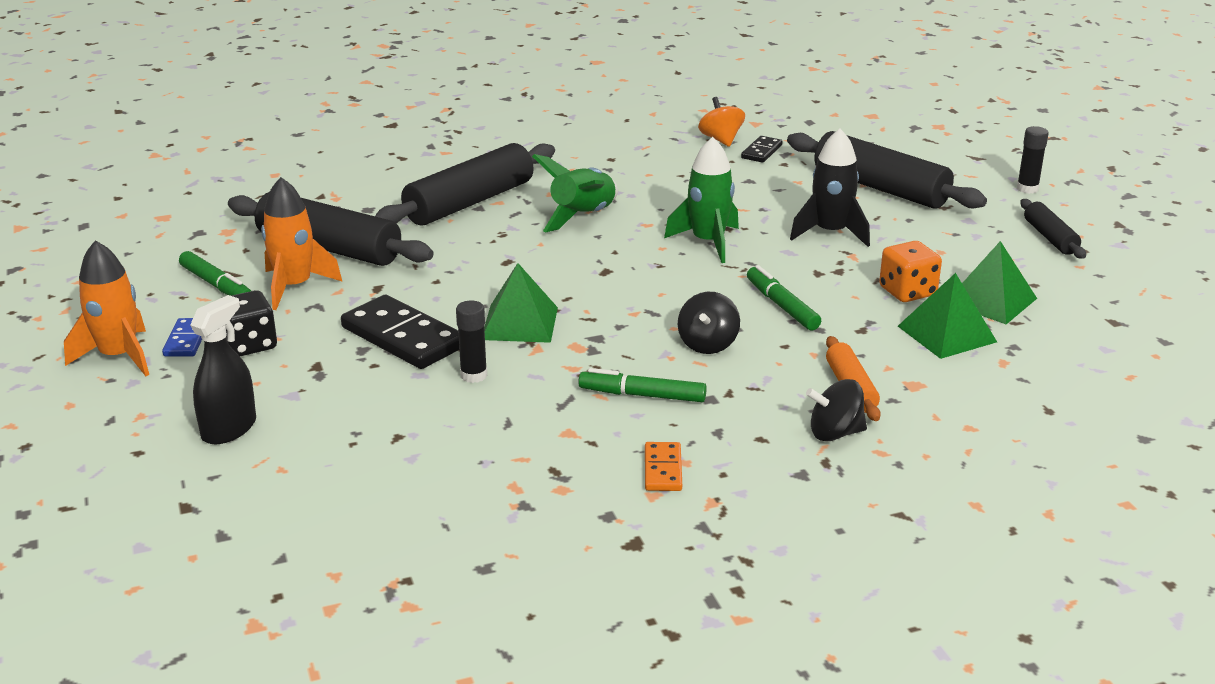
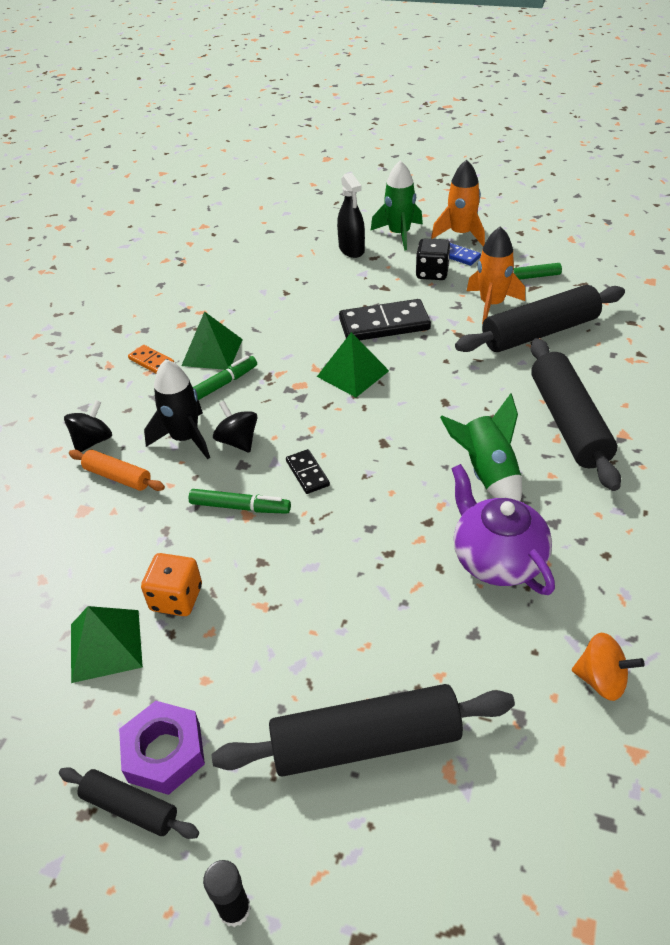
camera: 130 degrees right, 15 degrees up
(473, 375) = (313, 334): black glue stick -> none
(671, 190) = (497, 559): none -> purple teapot
(708, 242) = (374, 524): green rocket -> green rocket (399, 234)
(761, 152) = (540, 696): black domino -> black domino (307, 473)
(830, 233) = (314, 620): black rocket -> black rocket (185, 438)
(946, 334) = (105, 575): green pyramid -> green pyramid (212, 352)
(1005, 242) = (164, 752): none -> purple nut

